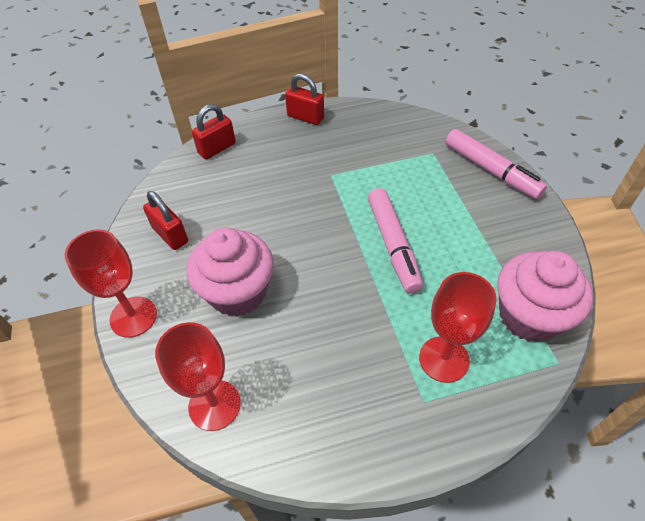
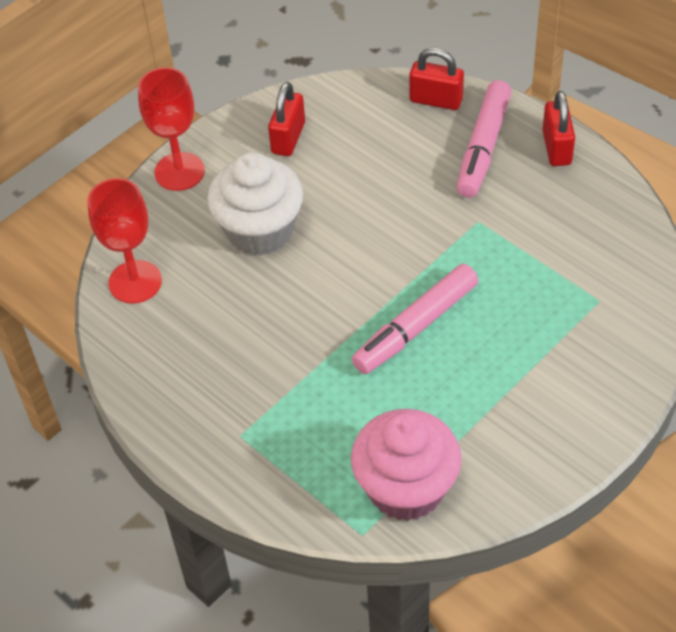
camera: 60 degrees right, 0 degrees up
(237, 292) = (259, 230): pink cupcake -> white cupcake
(444, 359) = (298, 432): red goblet -> none
(491, 170) = (616, 372): pink marker -> pink marker (483, 147)

